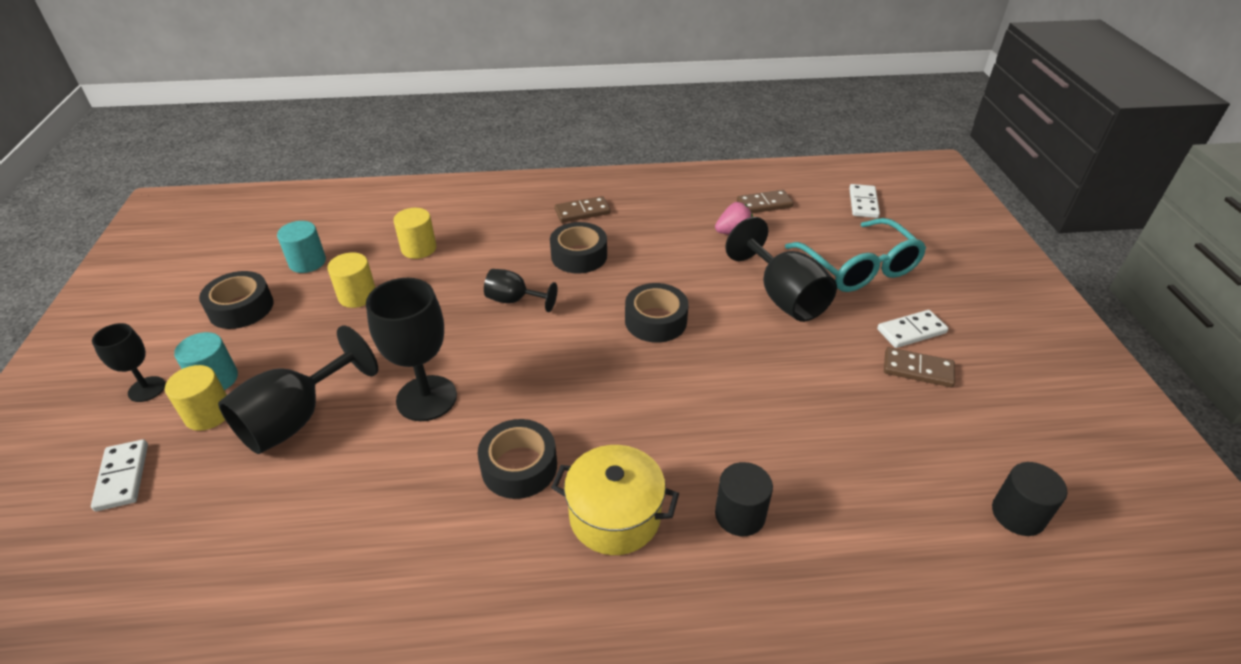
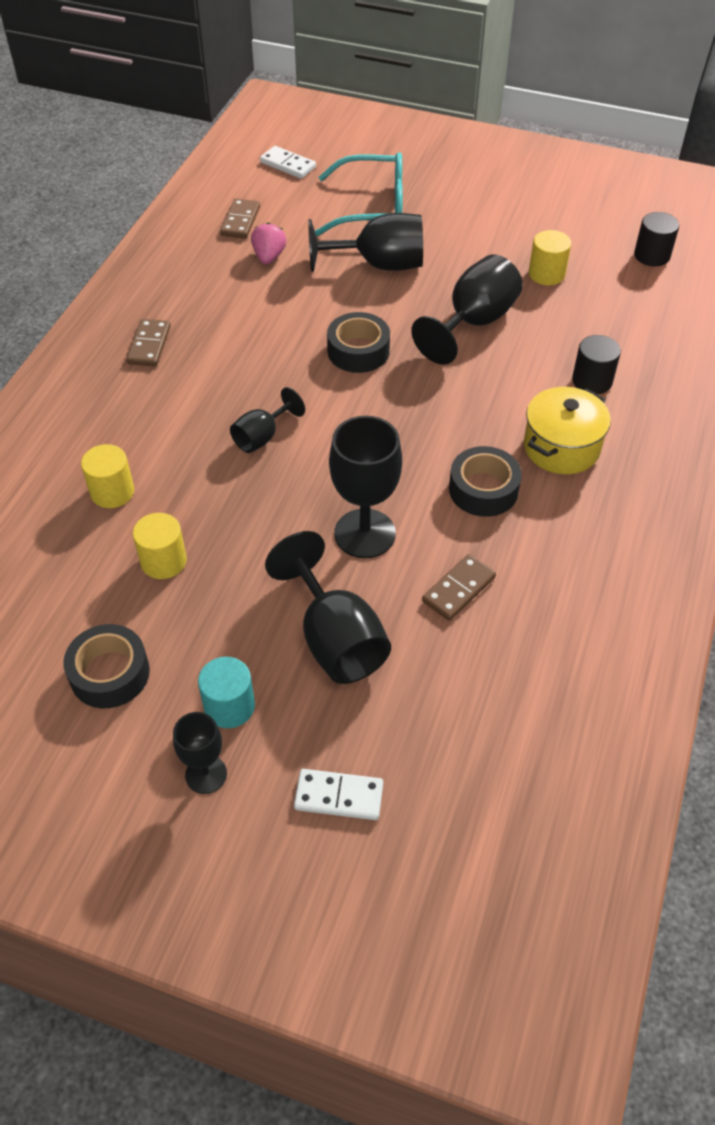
camera: 65 degrees left, 10 degrees up
(208, 414) = (283, 715): yellow cylinder -> yellow cylinder (546, 274)
(307, 262) = (61, 598): turquoise cylinder -> none
(579, 256) = (224, 370): black tape -> none
(756, 386) = (473, 323): none -> black goblet
(911, 331) = (465, 217): white domino -> none
(918, 370) = (506, 234): brown domino -> brown domino (459, 589)

